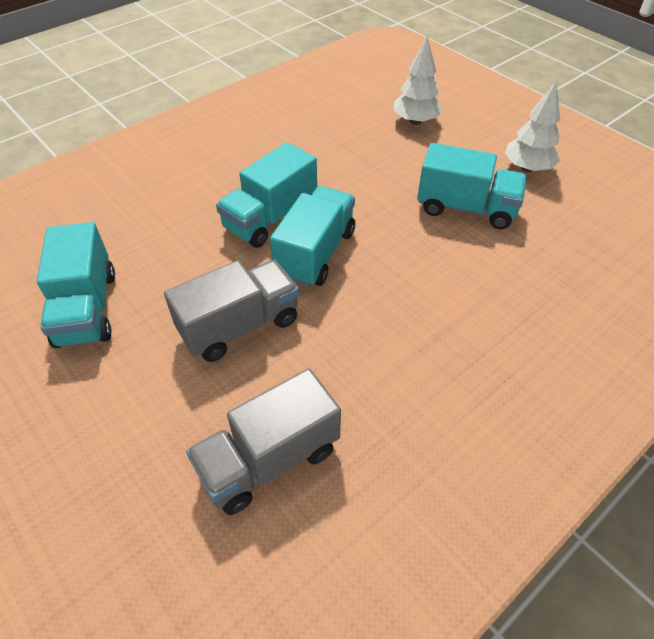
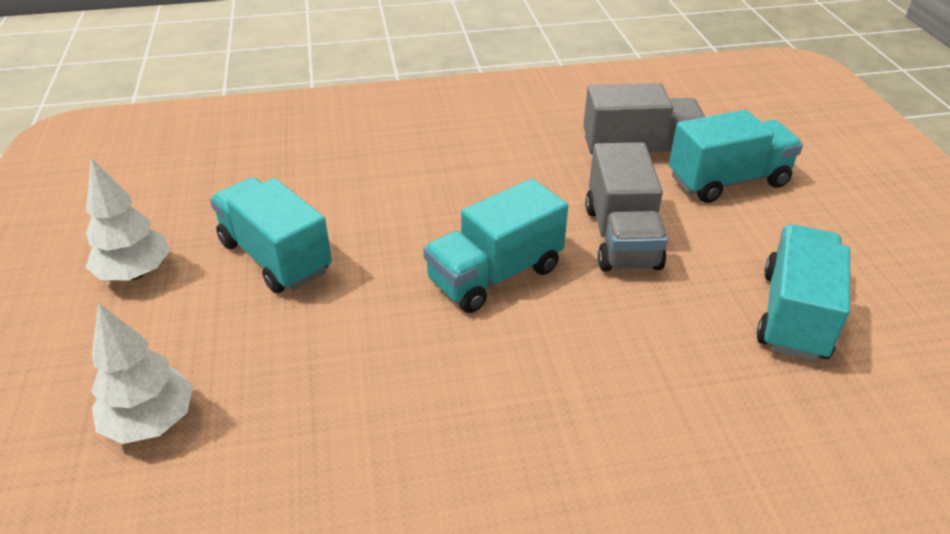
camera: 150 degrees left, 10 degrees down
(239, 326) = (622, 237): grey truck -> grey truck turned 90 degrees counterclockwise
(270, 218) = (518, 341): turquoise truck -> turquoise truck (728, 181)

